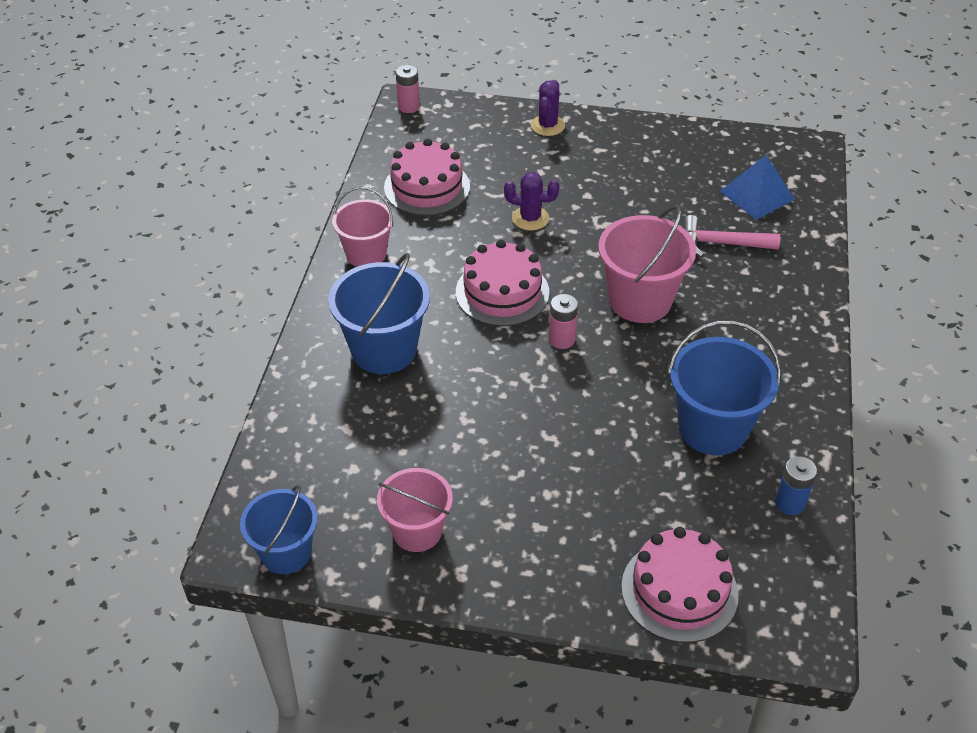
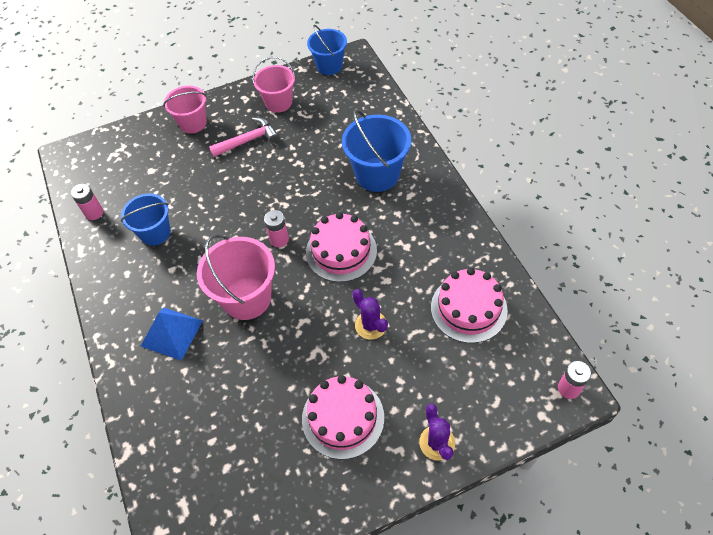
camera: 150 degrees right, 10 degrees up
(366, 254) = (451, 228): pink bucket -> pink bucket (193, 123)
(530, 218) = (371, 325): purple cactus -> purple cactus turned 75 degrees clockwise
(679, 590) = (136, 142): pink cake -> pink cake (343, 418)
(712, 428) = (155, 233): blue bucket -> blue bucket, size x0.67
(721, 243) = (214, 388): pink hammer -> pink hammer (248, 140)
(757, 195) = (207, 467): blue pyramid -> blue pyramid (171, 333)
(790, 503) = (94, 213): blue battery -> pink battery

